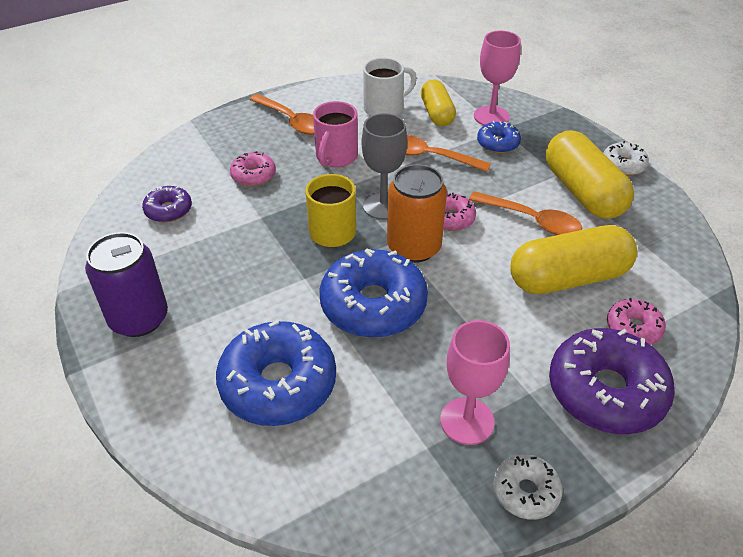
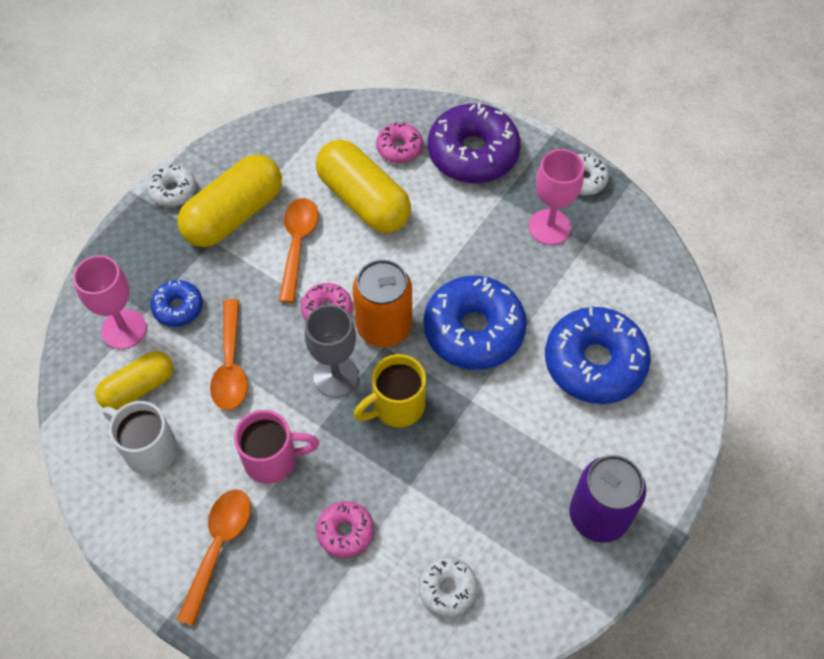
camera: 115 degrees left, 15 degrees up
(168, 210) = (447, 589): purple donut -> white donut

